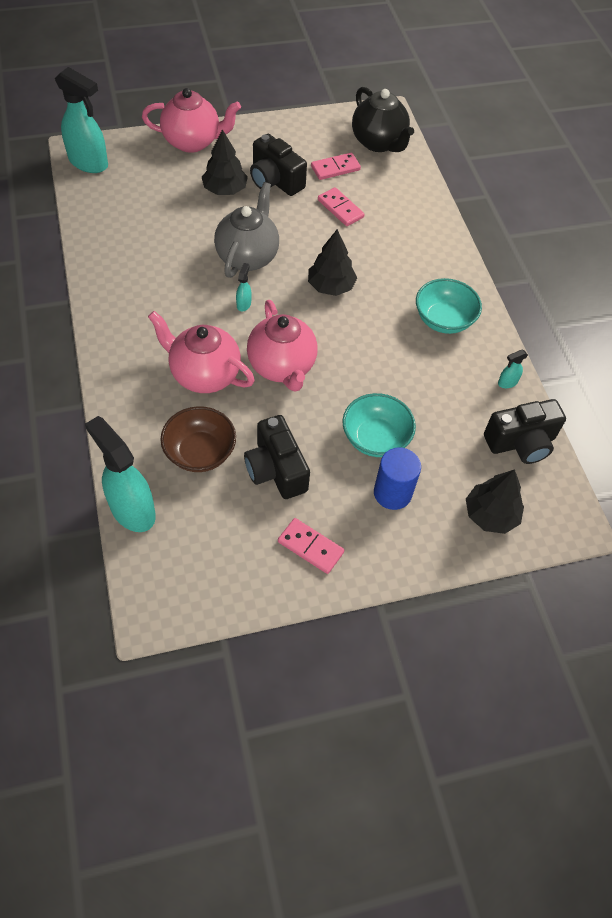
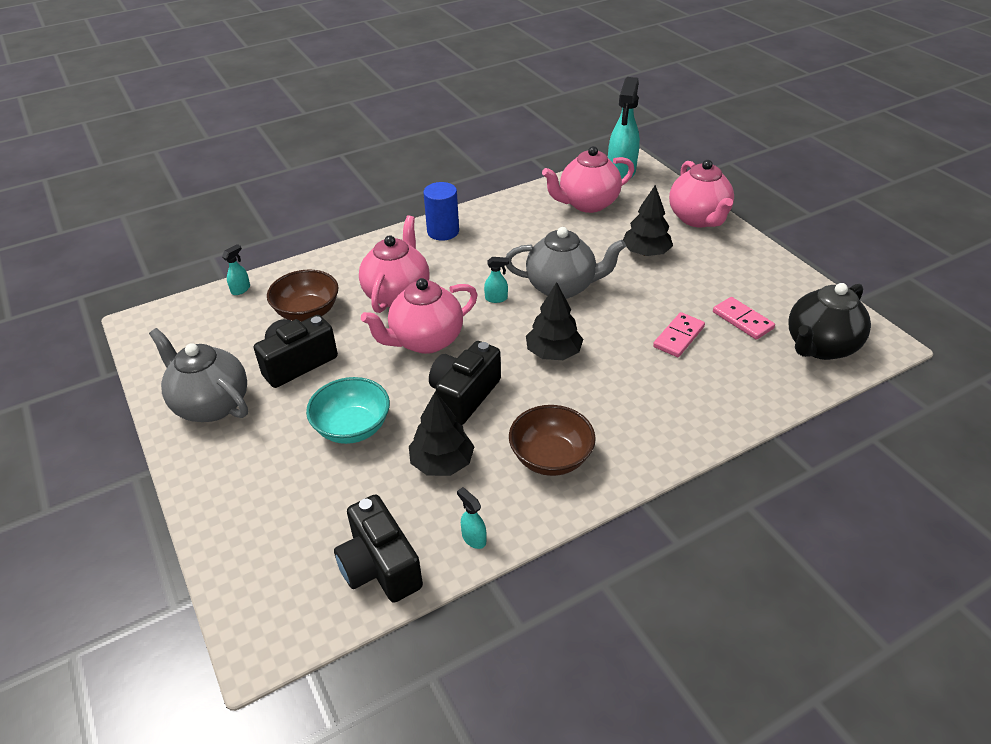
camera: 80 degrees right, 15 degrees down
(128, 202) = (587, 204): none -> pink teapot
(132, 509) = (241, 289): turquoise spray bottle -> turquoise spray bottle, size x0.43
(275, 180) = (685, 281): black camera -> black camera (464, 395)
(310, 547) = (211, 404): pink domino -> grey teapot
(392, 493) = (283, 454): blue cylinder -> blue cylinder (443, 231)
(443, 320) = (550, 457): turquoise bowl -> brown bowl
(490, 514) = (265, 549): black tree -> black tree (442, 462)

